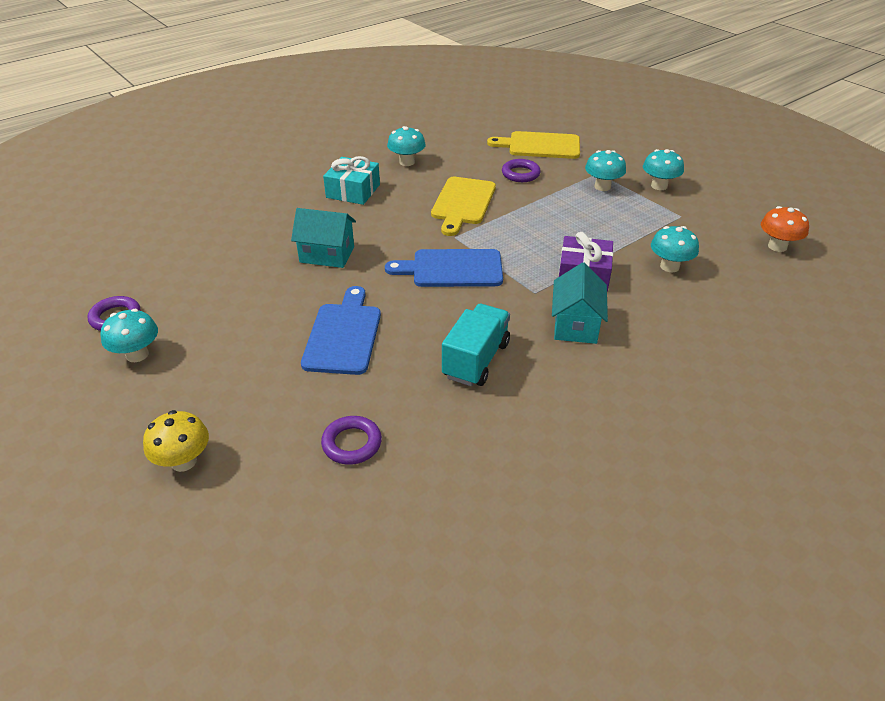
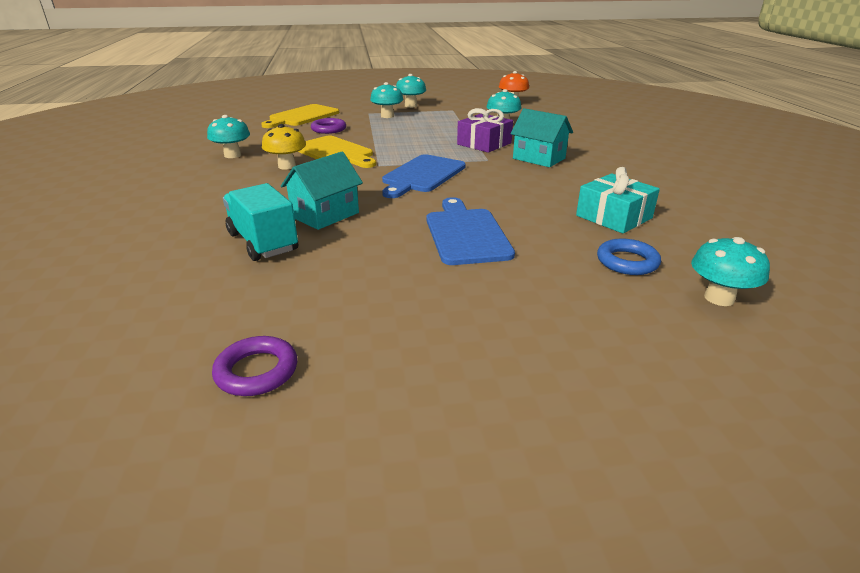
camera: 60 degrees left, 10 degrees down
(137, 354) = (367, 365): turquoise mushroom -> turquoise mushroom (719, 298)
(183, 461) = (608, 362): yellow mushroom -> yellow mushroom (287, 166)
(343, 335) = (466, 234): blue cutting board -> blue cutting board turned 45 degrees clockwise
(352, 443) = (627, 262): purple ring -> blue ring
(353, 191) = (236, 183): turquoise gift -> turquoise gift (614, 217)
(476, 360) = (551, 194): turquoise truck -> turquoise truck (263, 242)

